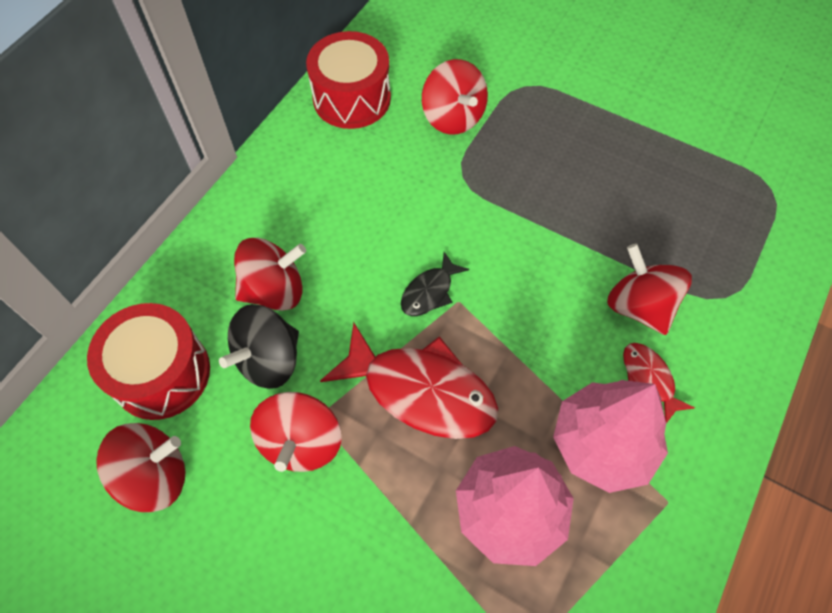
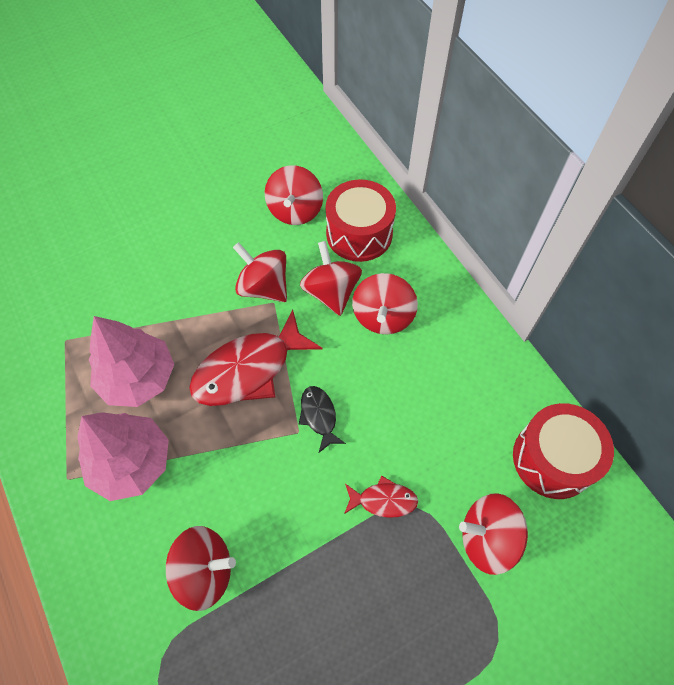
camera: 120 degrees right, 0 degrees up
(269, 360) = (331, 292): black spinning top -> red spinning top
(649, 379) = (147, 532): red fish -> red fish (383, 500)

